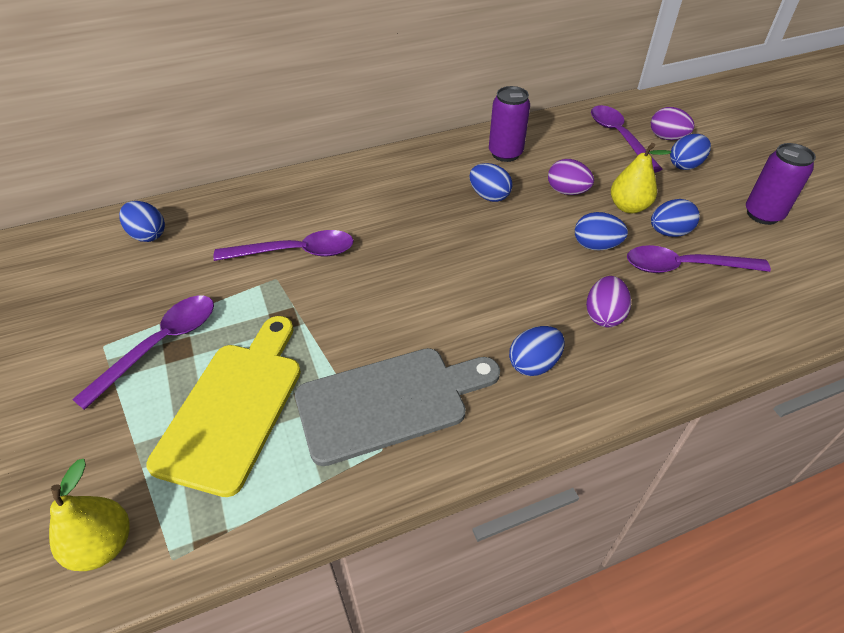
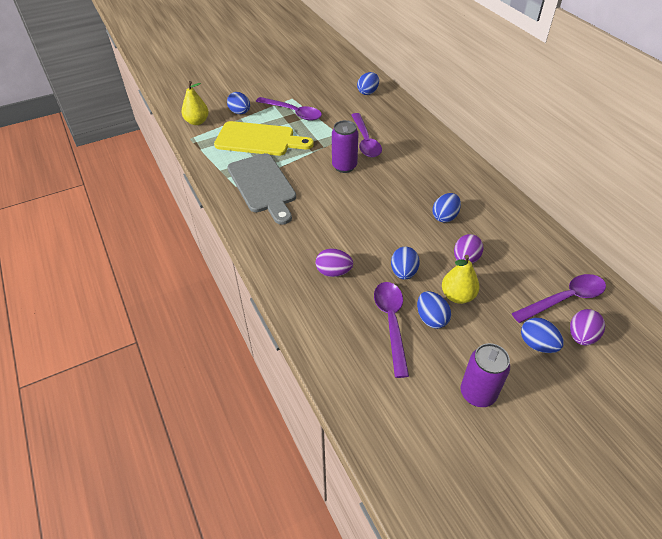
camera: 85 degrees right, 0 degrees up
(505, 153) = (504, 224): purple can -> purple can (344, 166)
(533, 364) = (290, 238): blue egg -> blue egg (240, 112)

